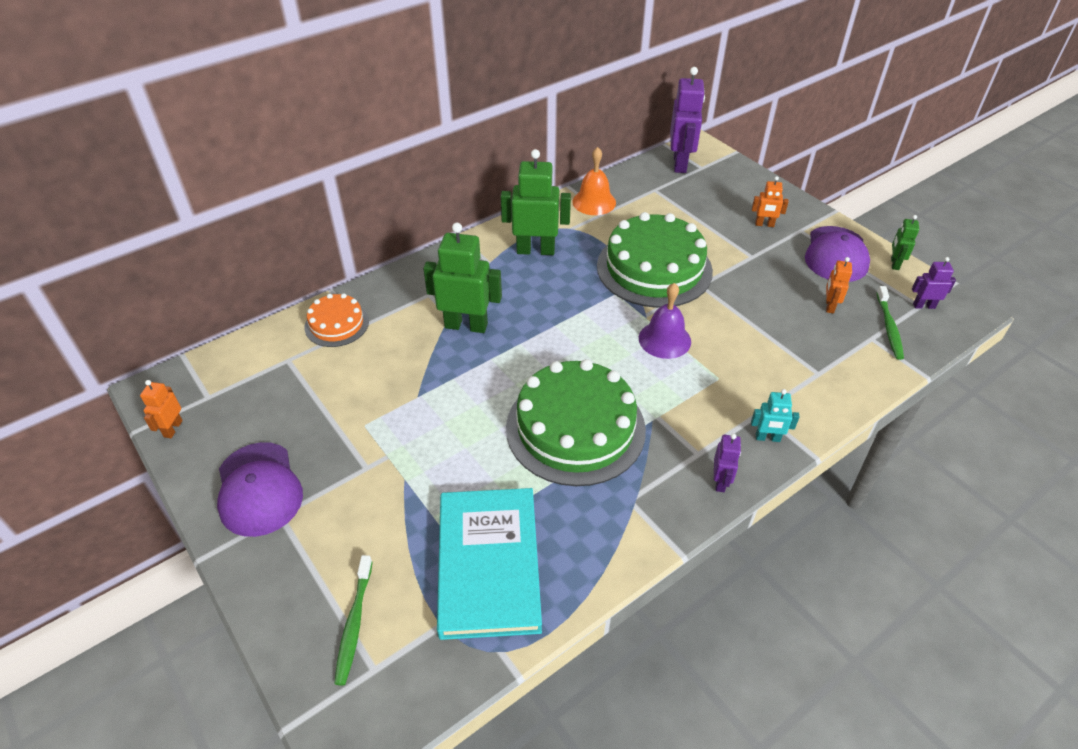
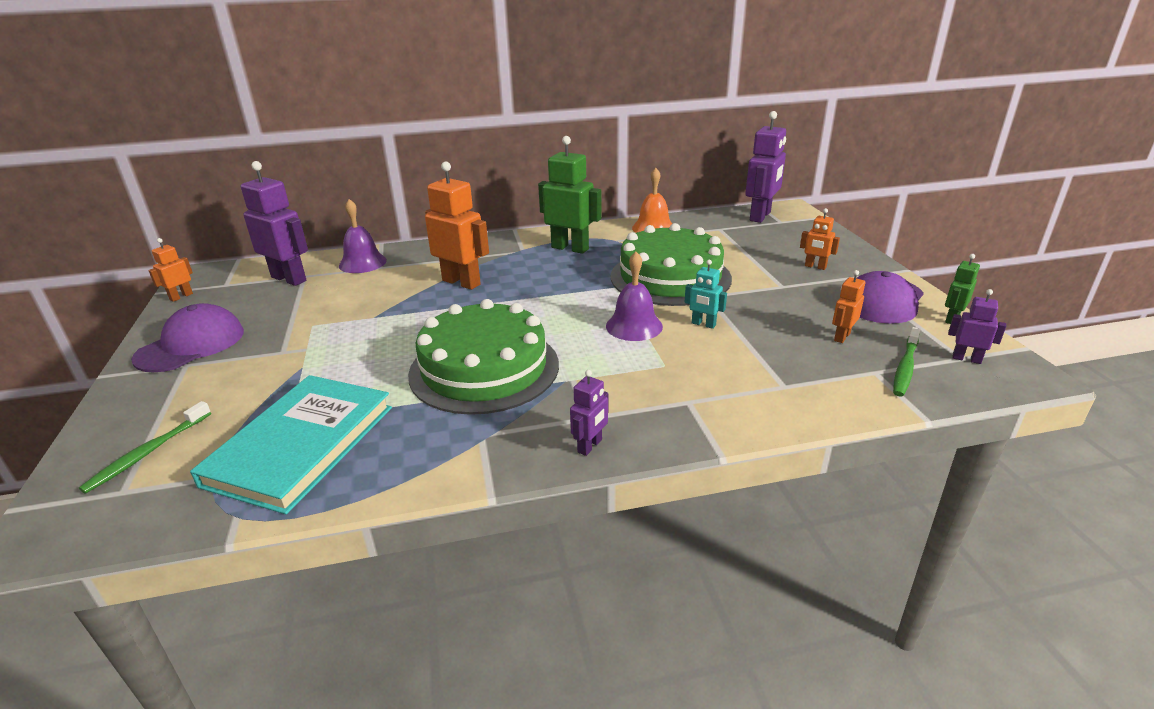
camera: 25 degrees right, 15 degrees down
(259, 489) = (191, 345): purple cap -> purple cap turned 150 degrees counterclockwise
(275, 369) = (289, 279): none -> purple robot
(337, 324) = (362, 263): orange cake -> purple bell
(466, 325) = (461, 282): green robot -> orange robot
(767, 438) = (676, 424): turquoise robot -> turquoise robot (703, 324)

